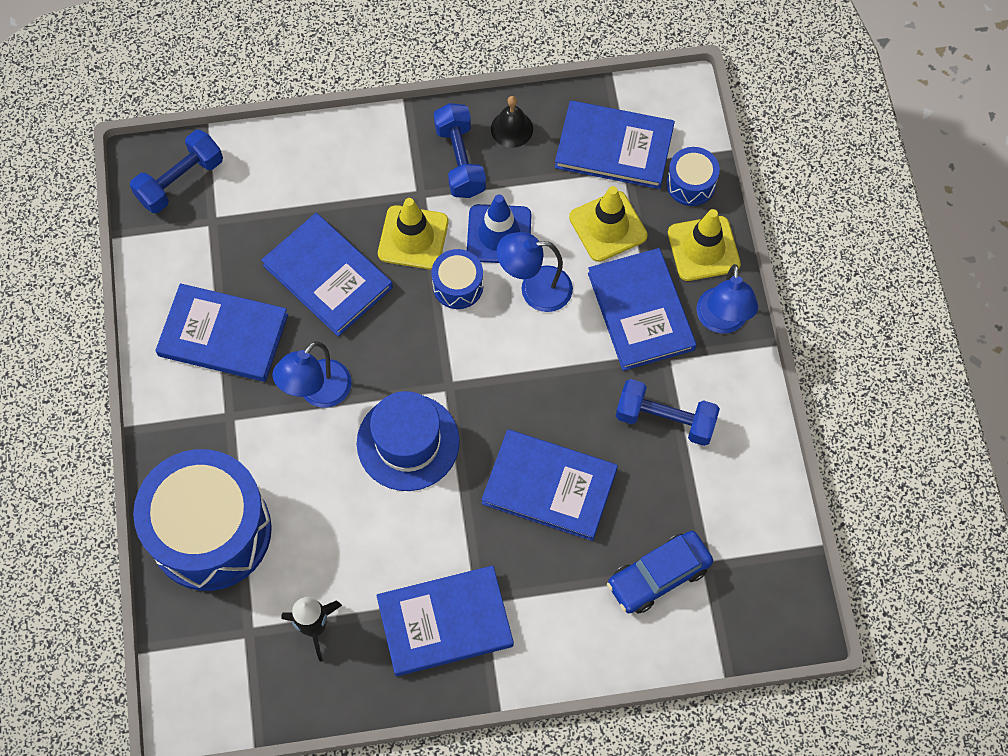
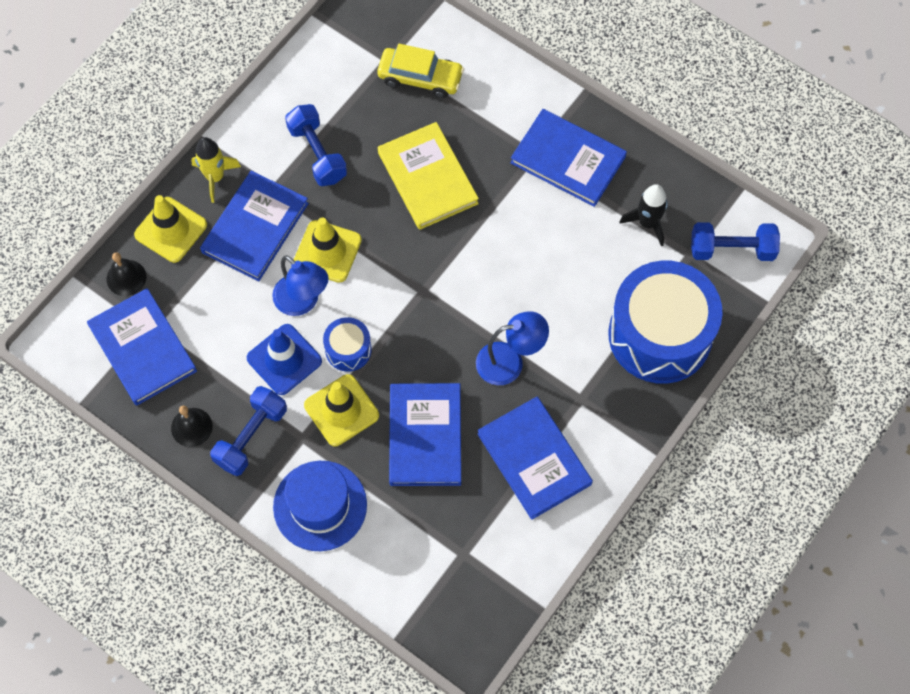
camera: 135 degrees left, 0 degrees up
(180, 181) = (456, 609): blue dumbbell -> blue dumbbell (732, 249)
(408, 442) = (484, 279): blue hat -> blue hat (320, 505)
(549, 486) = (427, 178): blue book -> yellow book
(608, 226) = (211, 299): yellow traffic cone -> yellow traffic cone (327, 251)
(658, 576) = (420, 78): blue car -> yellow car
(691, 184) = (126, 278): blue drum -> black bell
(722, 321) = (215, 177): blue lamp -> yellow rocket

